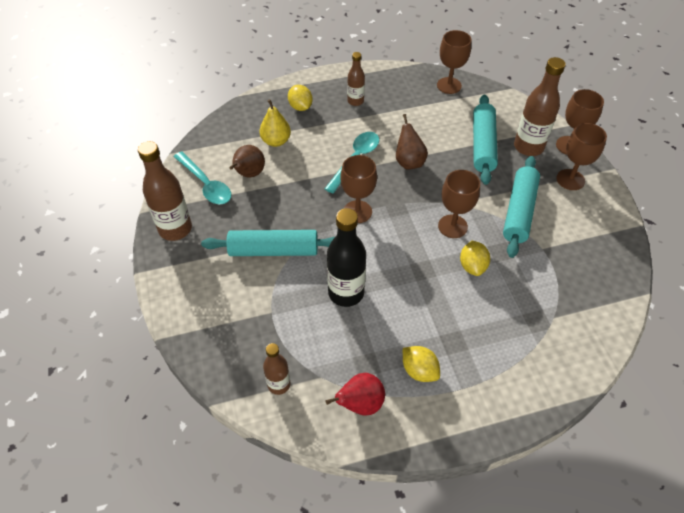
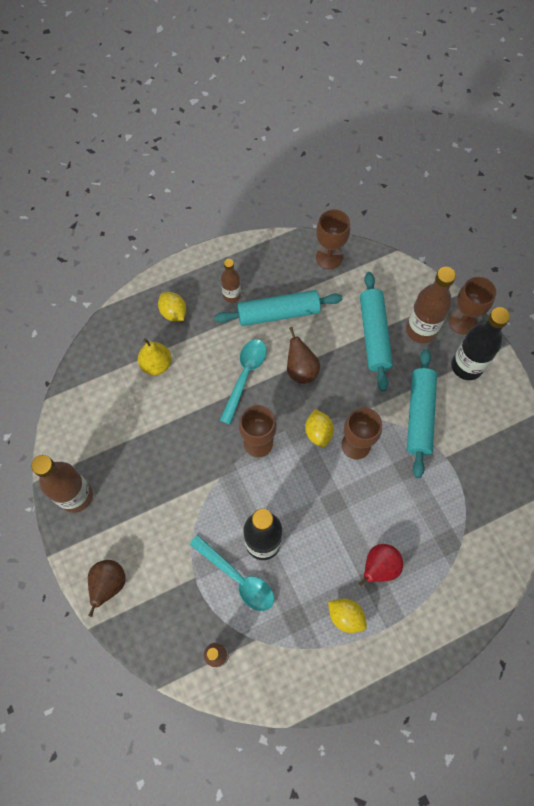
camera: 10 degrees left, 15 degrees up
(206, 184) = (94, 434): turquoise spoon -> turquoise spoon (238, 578)
(249, 174) = (137, 413): brown pear -> brown pear (109, 584)
(274, 250) = (182, 504): turquoise rolling pin -> turquoise rolling pin (278, 313)
(360, 404) = (296, 661): red pear -> red pear (379, 567)
(472, 266) = (381, 490): yellow lemon -> yellow lemon (318, 432)
(570, 179) = (466, 366): brown goblet -> black bottle

